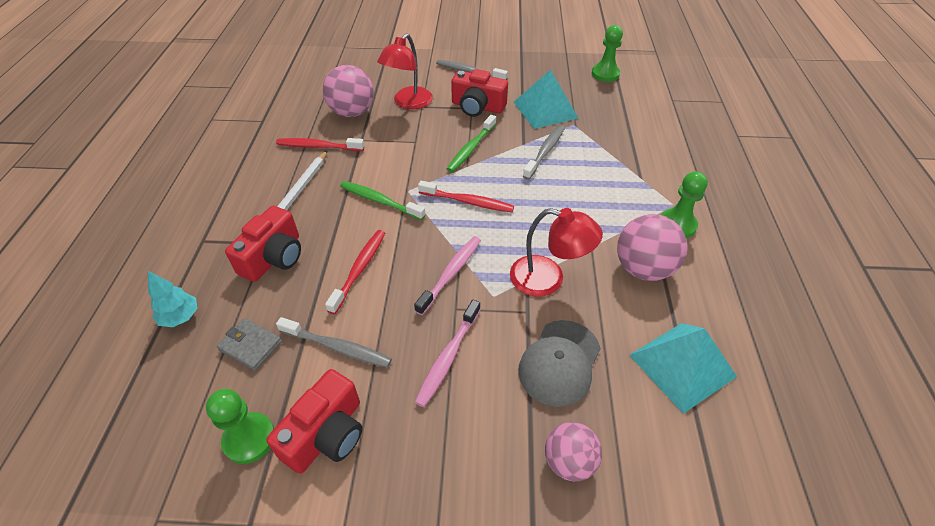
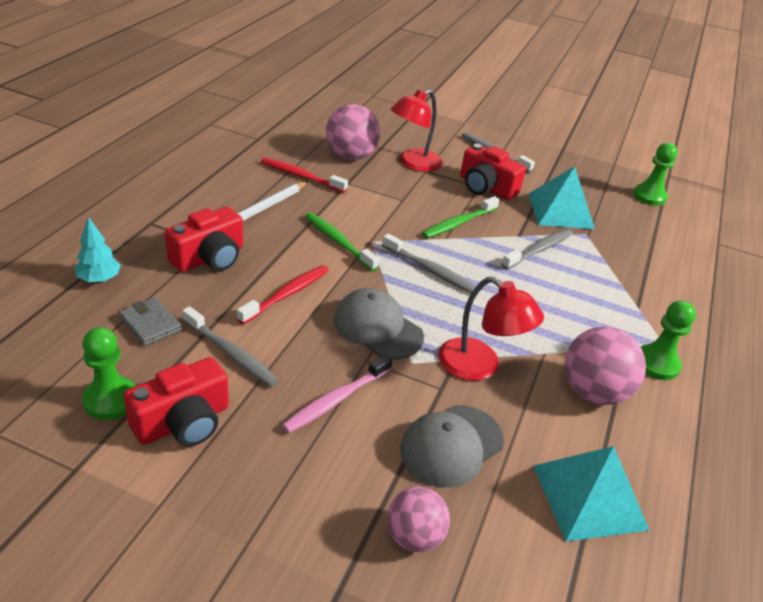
camera: 15 degrees right, 10 degrees down
(451, 273) = (377, 328): pink toothbrush -> grey cap
(468, 202) = (430, 270): red toothbrush -> grey toothbrush

